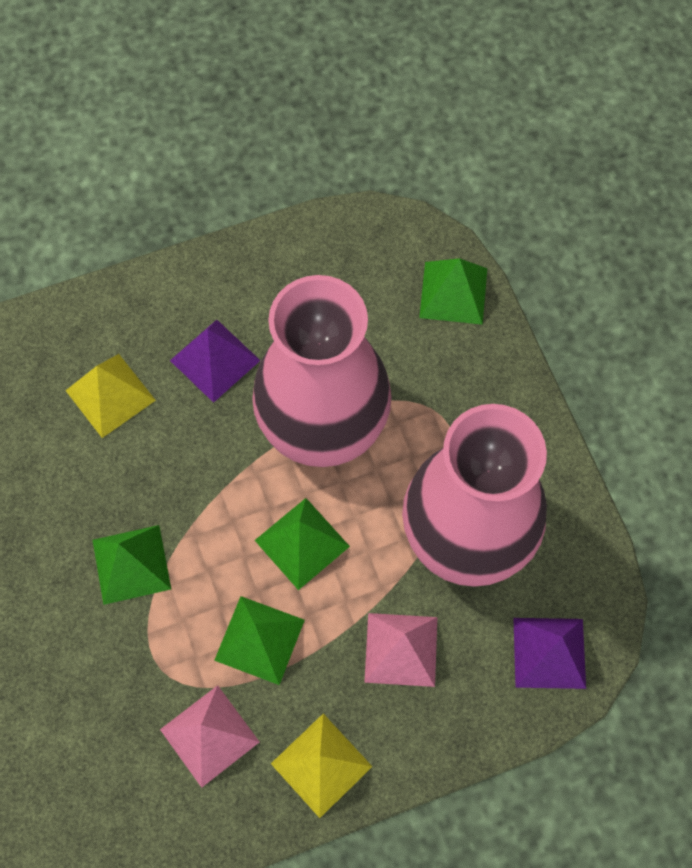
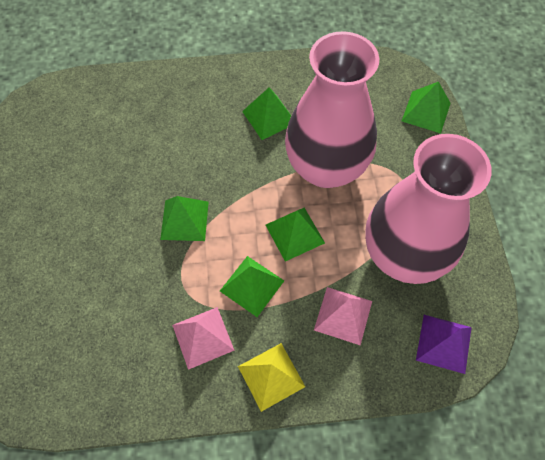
camera: 15 degrees right, 5 degrees down
(110, 395) = (201, 122): yellow pyramid -> none
(215, 360) = (269, 117): purple pyramid -> green pyramid

